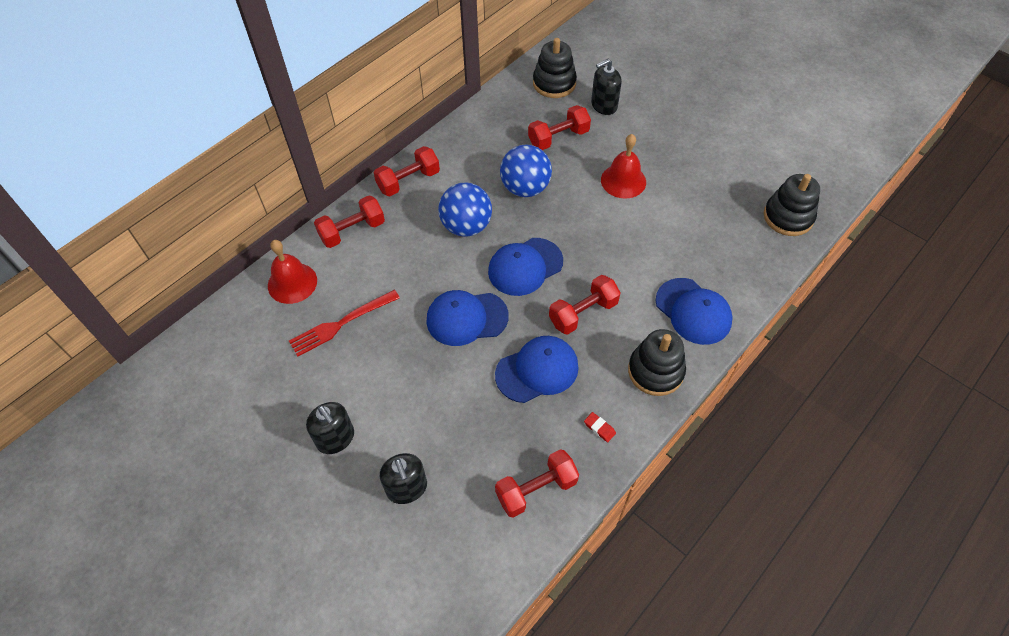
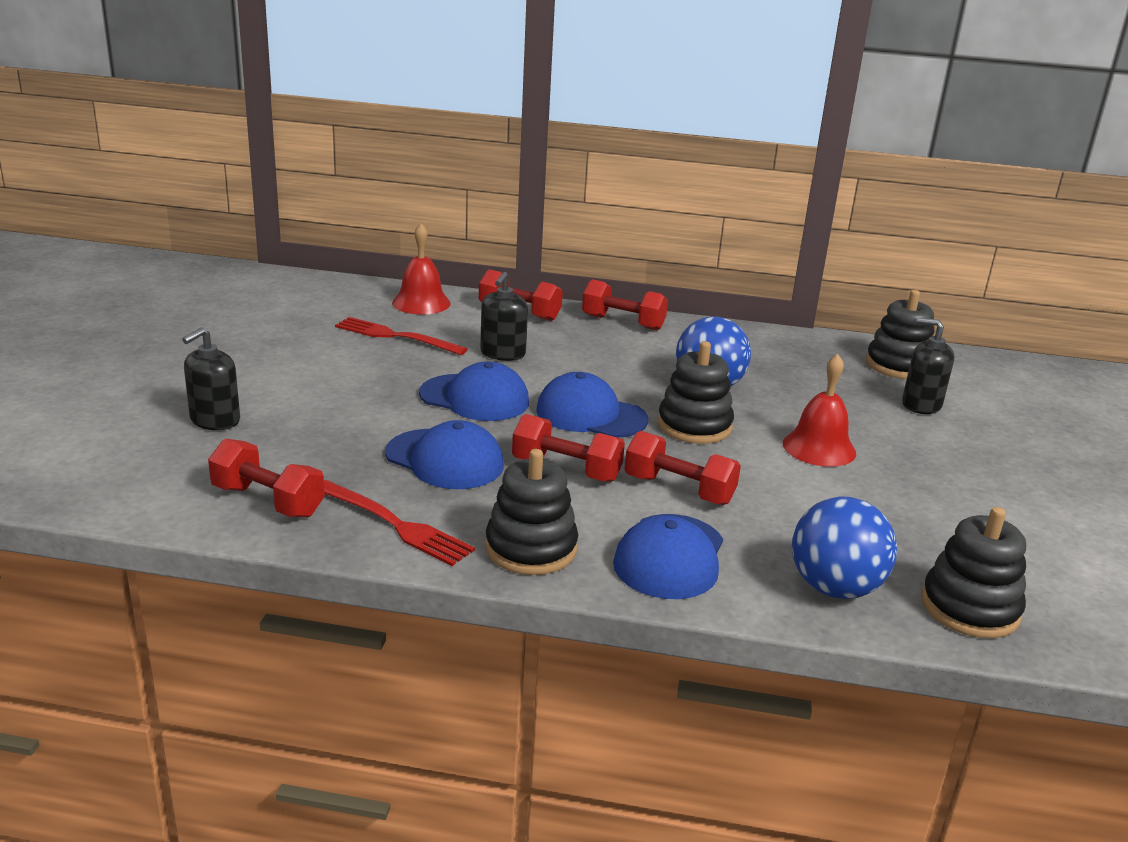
camera: 55 degrees right, 30 degrees down
(335, 438) = (250, 368): black soap dispenser -> black soap dispenser (502, 354)
(466, 226) = (604, 367): blue ball -> blue ball (834, 588)
(466, 318) = (475, 398): blue cap -> blue cap turned 150 degrees clockwise
(558, 138) = (818, 388): red dumbbell -> red dumbbell (679, 489)
(568, 223) = (694, 426): none -> black stacking toy
(599, 428) = (397, 525): red eraser -> red fork

